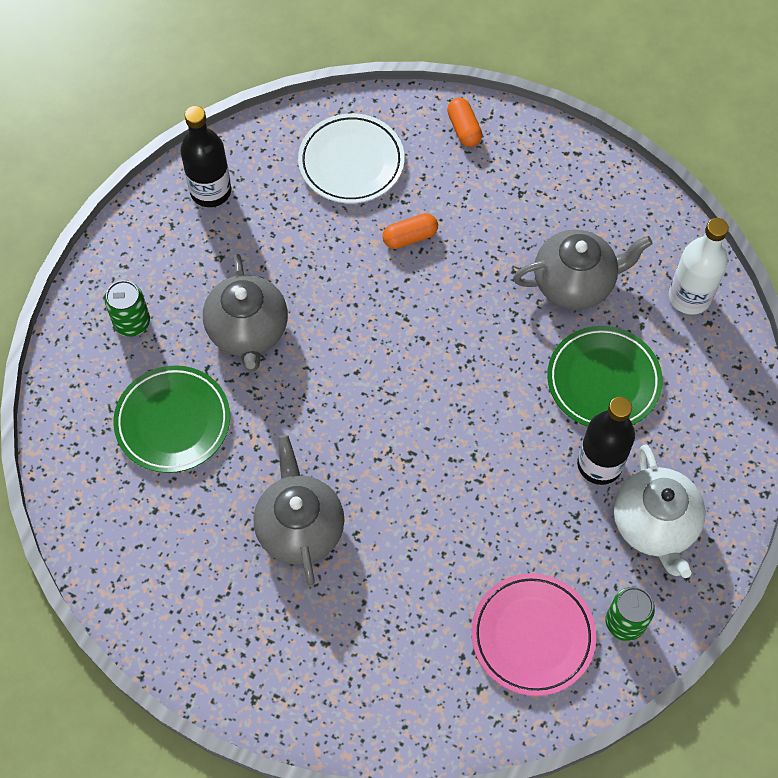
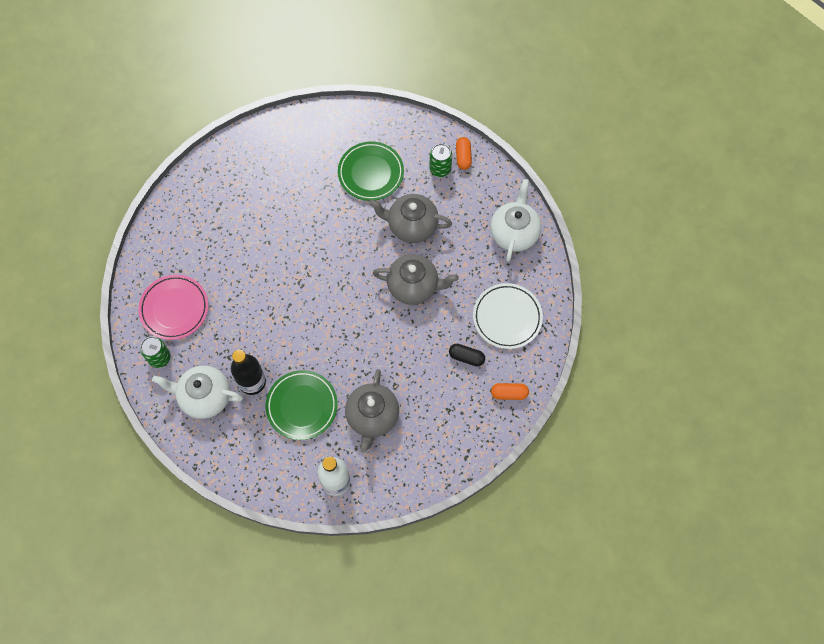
camera: 110 degrees right, 5 degrees up
(211, 191) = (514, 233): black bottle -> white teapot
(300, 527) = (284, 216): grey teapot -> grey teapot (414, 286)
(410, 237) = (440, 333): orange capsule -> orange capsule (463, 157)
(433, 194) = (466, 357): none -> black capsule

